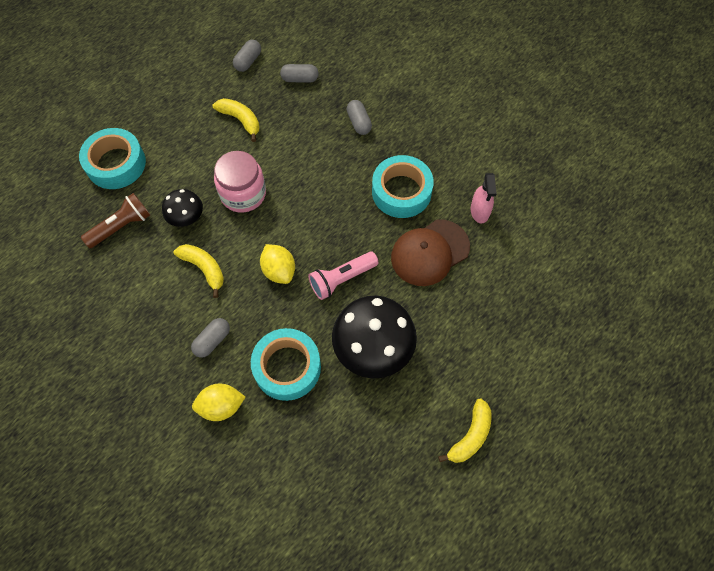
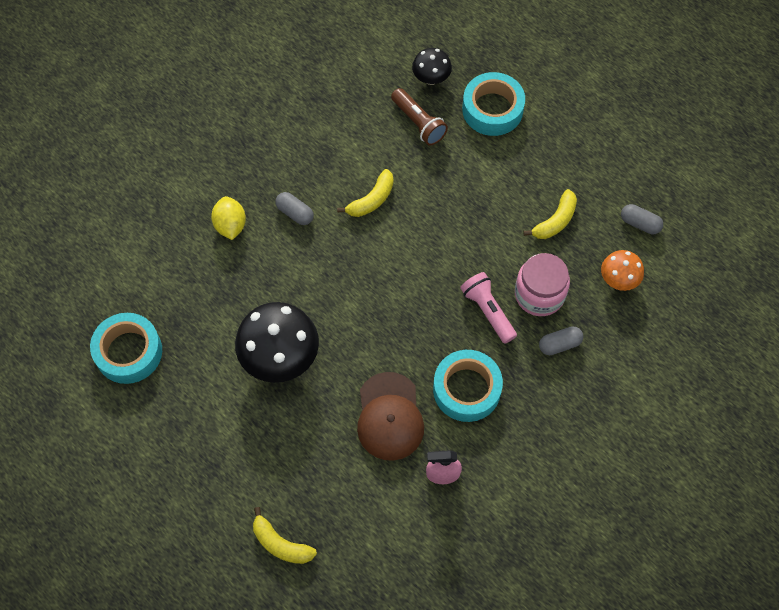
camera: 90 degrees right, 0 degrees up
(187, 218) = (429, 179): black mushroom -> black mushroom (431, 78)
(243, 194) = (459, 229): pink jar -> pink jar (539, 294)
(279, 271) = (369, 268): yellow lemon -> none
(287, 367) = (265, 279): turquoise tape -> turquoise tape (128, 352)
(300, 79) = (618, 279): grey capsule -> orange mushroom
(342, 279) = (358, 327): pink flashlight -> pink flashlight (488, 311)
(429, 252) = (389, 416): brown cap -> brown cap turned 150 degrees counterclockwise
(470, 436) = (187, 447): yellow banana -> yellow banana (281, 544)

